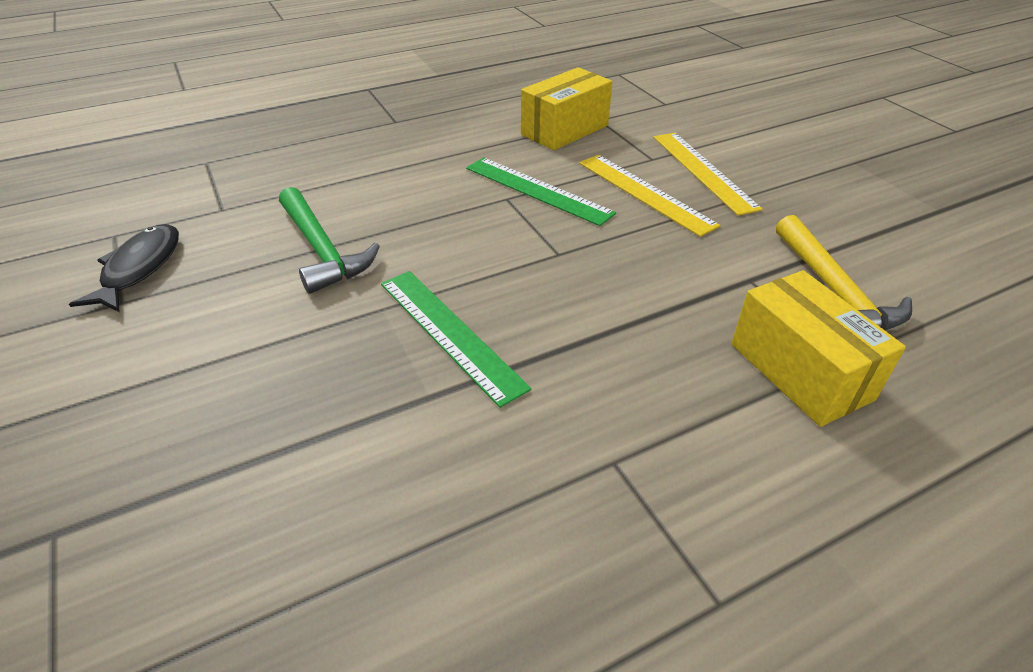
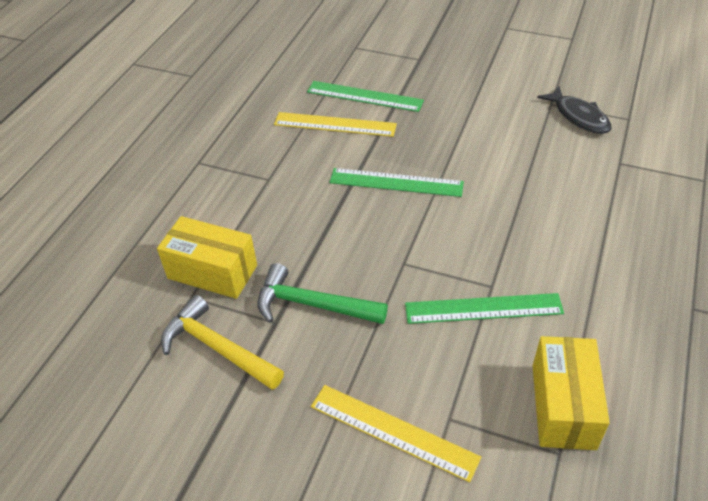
camera: 140 degrees right, 5 degrees up
(269, 519) = (364, 96): none -> green ruler
(322, 250) = (523, 178): green hammer -> green hammer (312, 305)
(645, 193) = (410, 363): yellow ruler -> yellow ruler (335, 124)

